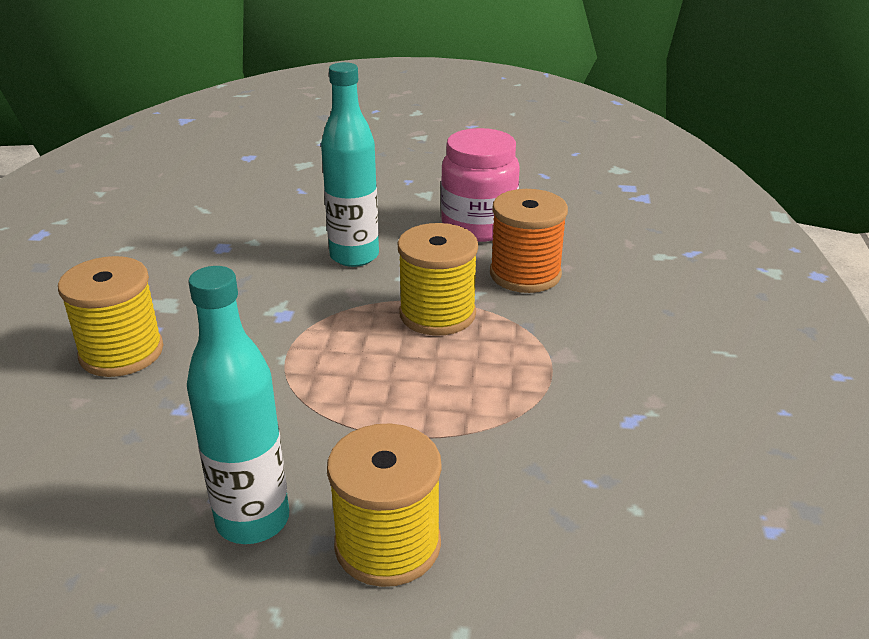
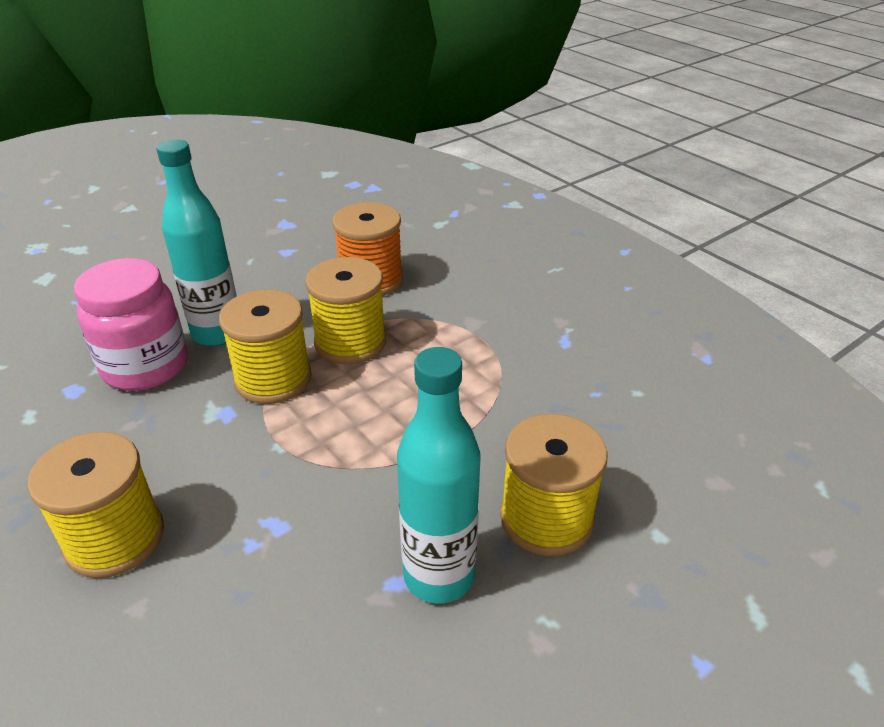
camera: 45 degrees left, 5 degrees up
(345, 309) = (273, 379): none -> yellow spool
(478, 226) = (286, 261): pink jar -> pink jar (145, 367)

